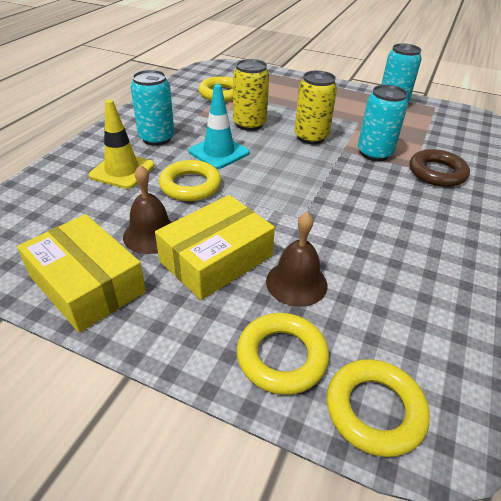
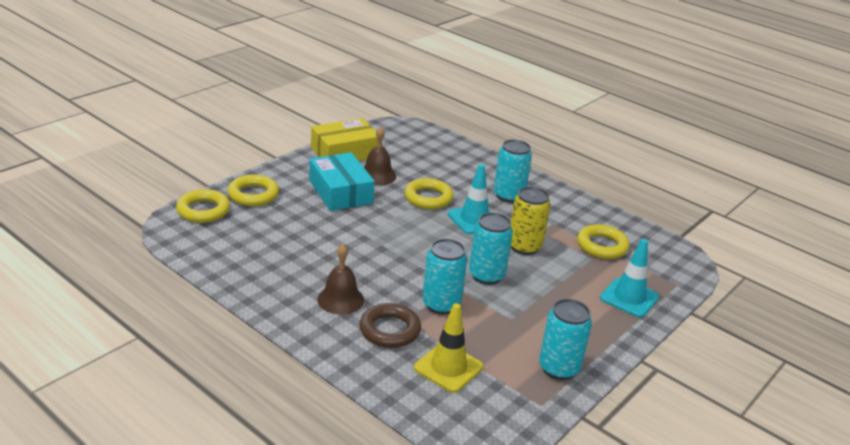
camera: 105 degrees right, 10 degrees down
(122, 171) = (460, 175): yellow traffic cone -> yellow traffic cone (448, 367)
(216, 259) = (340, 192): yellow box -> turquoise box
(285, 83) = (629, 297): none -> turquoise traffic cone
(296, 283) = (301, 213): brown bell -> brown bell (340, 299)
(311, 137) = (486, 275): yellow can -> turquoise can

